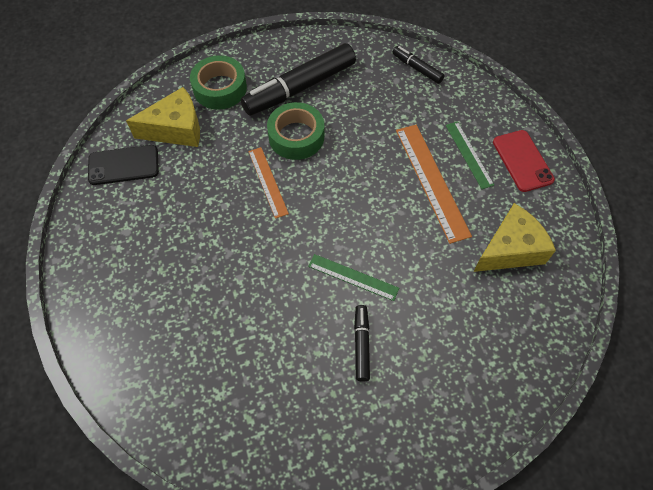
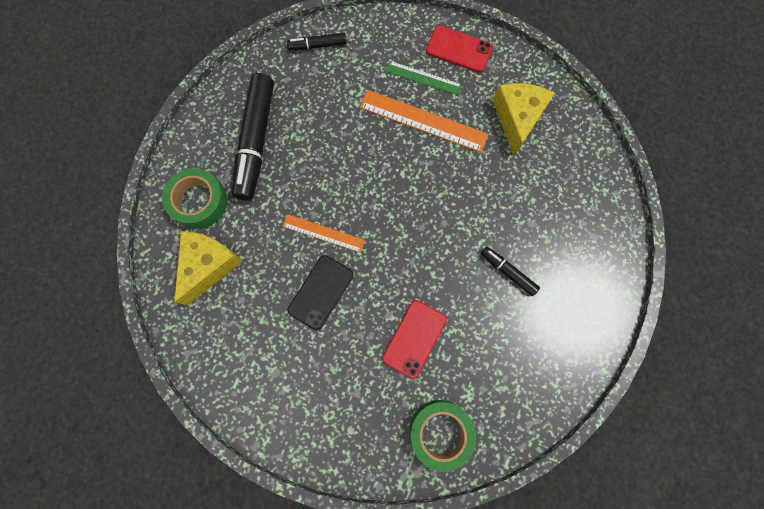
camera: 50 degrees left, 15 degrees up
(123, 165) = (208, 332): black phone -> black phone (321, 292)
(235, 312) = (414, 338): none -> red phone
(296, 136) = (301, 181): green tape -> green tape (440, 432)
(353, 277) = (454, 236): green ruler -> none

